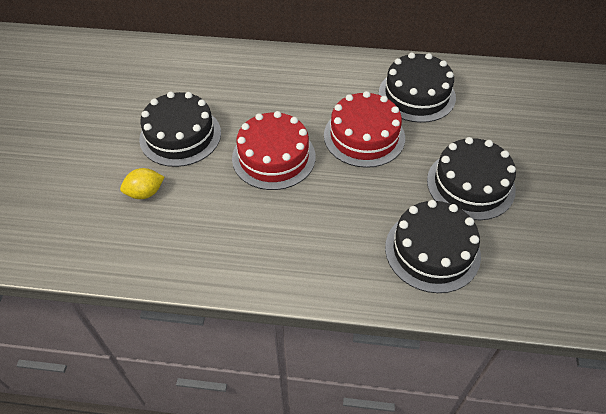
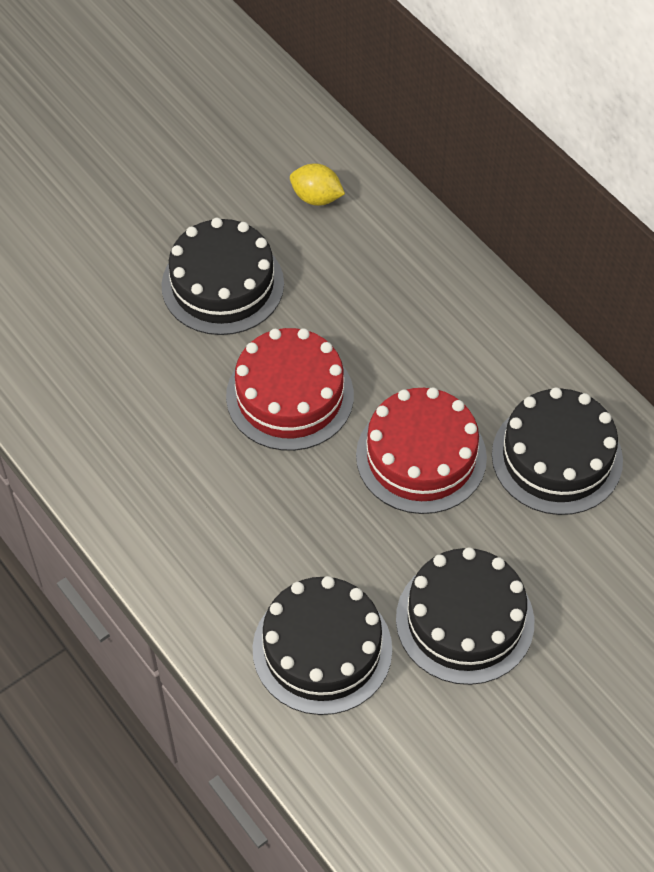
camera: 45 degrees right, 5 degrees up
(145, 193) = (116, 327): yellow lemon -> yellow lemon (316, 197)

